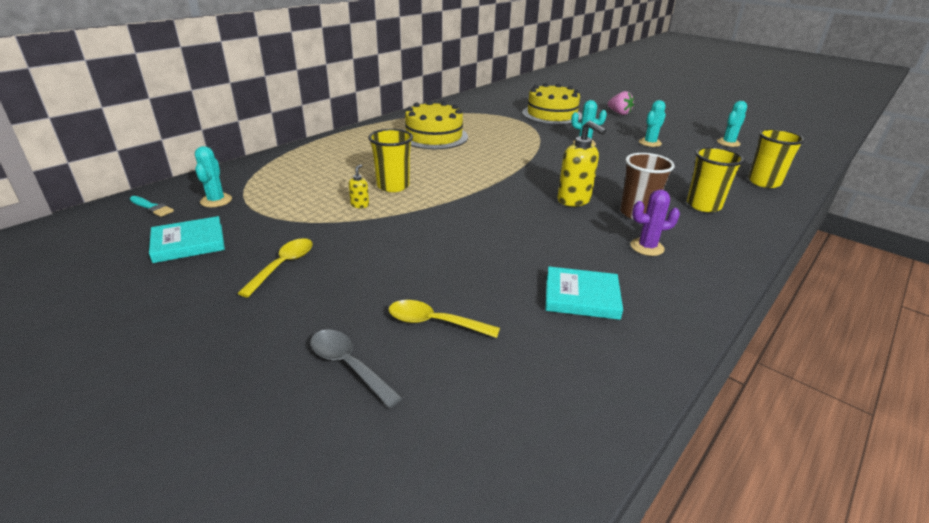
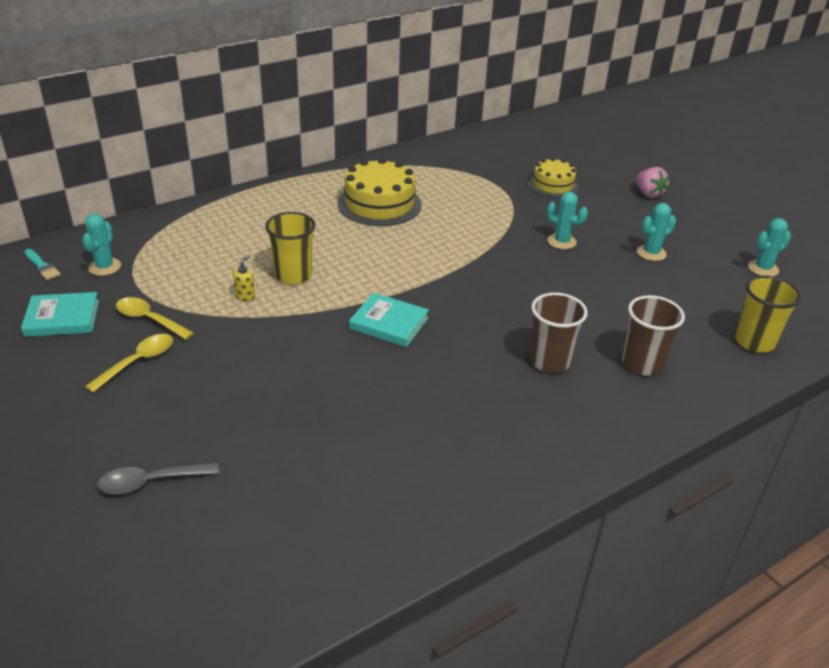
camera: 15 degrees right, 5 degrees up
(348, 365) = (151, 482): grey spoon -> grey spoon turned 75 degrees counterclockwise
(434, 322) = (248, 455): yellow spoon -> yellow spoon (149, 319)
(552, 114) = (553, 185): yellow cake -> yellow cake, size x0.62
(574, 200) = (487, 329): yellow soap dispenser -> none
(581, 297) = (409, 456): turquoise book -> turquoise book (389, 323)
(647, 247) = (526, 409): purple cactus -> none
(703, 205) = (642, 364): yellow cup -> brown cup

